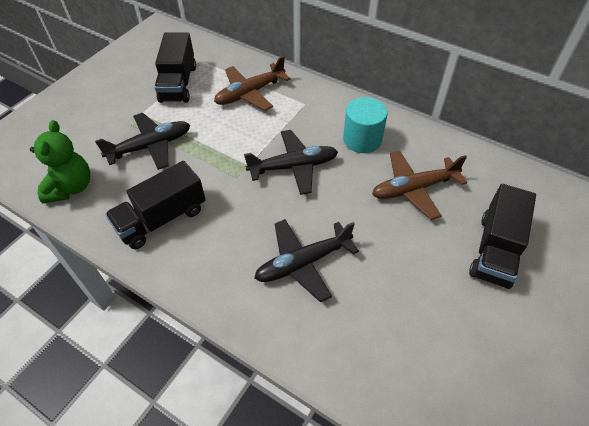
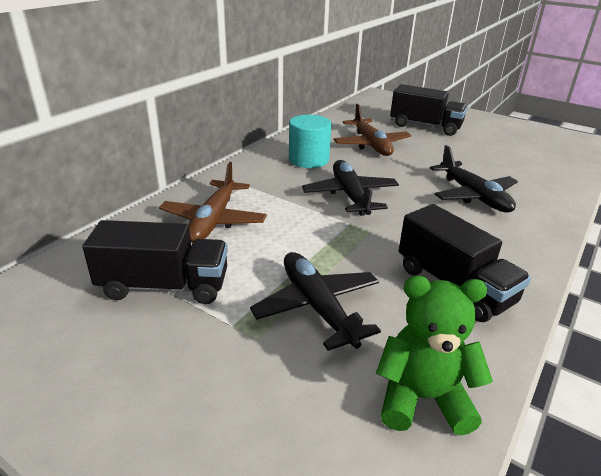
camera: 90 degrees left, 20 degrees down
(250, 93) = (213, 220): brown plane -> brown plane turned 45 degrees clockwise

